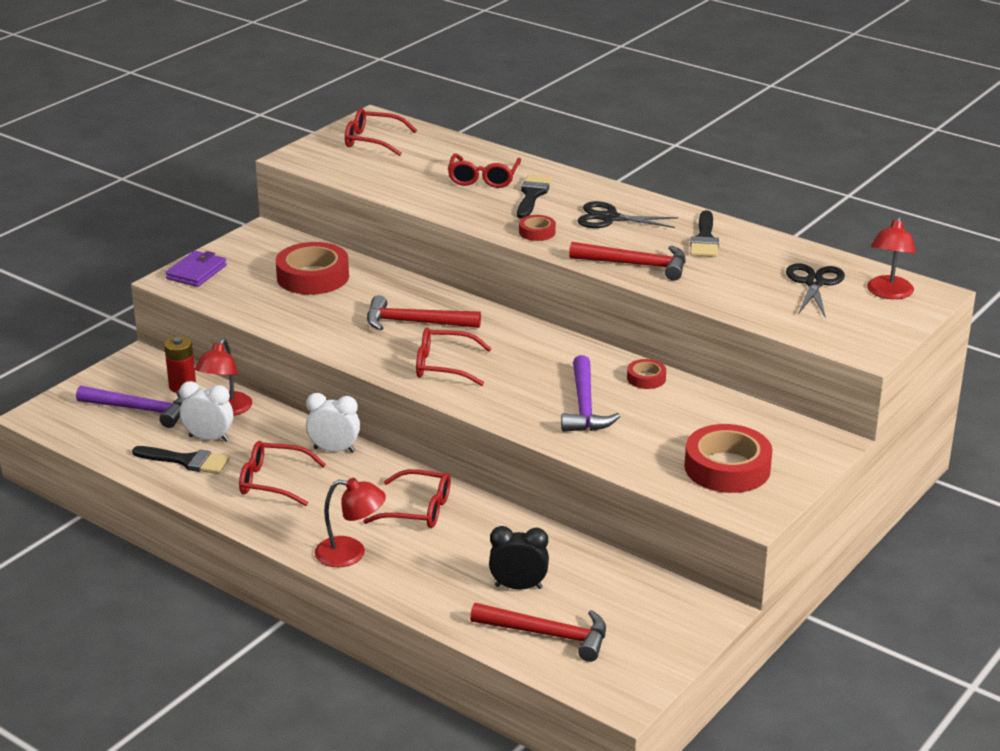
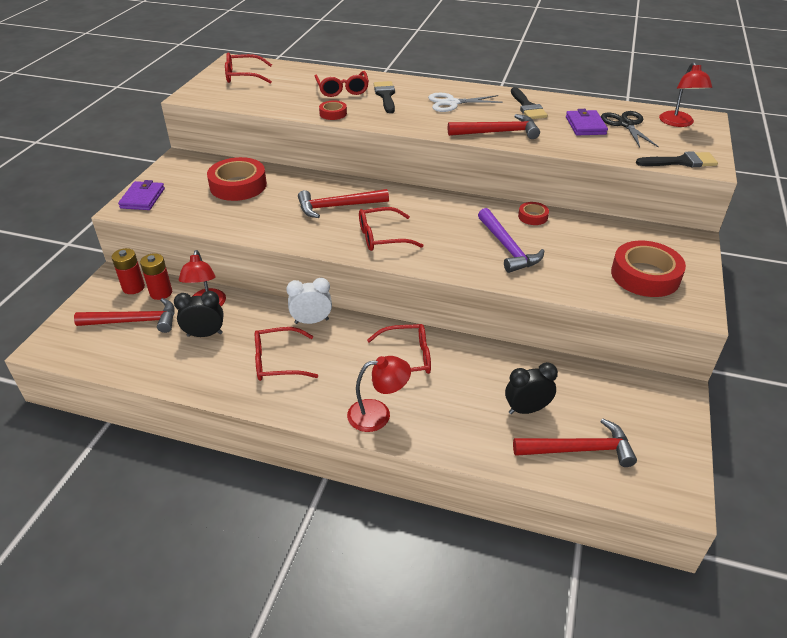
camera: 20 degrees left, 10 degrees up
(140, 410) = (135, 321): purple hammer -> red hammer
(155, 374) = (133, 287): none -> red battery
(187, 461) = (196, 359): black brush -> black brush (681, 162)
(209, 438) = (205, 334): white clock -> black clock
(537, 232) = (409, 121): red tape -> red tape (333, 113)
(610, 218) = (452, 103): black scissors -> white scissors
(758, 275) = (585, 126): none -> purple wallet

